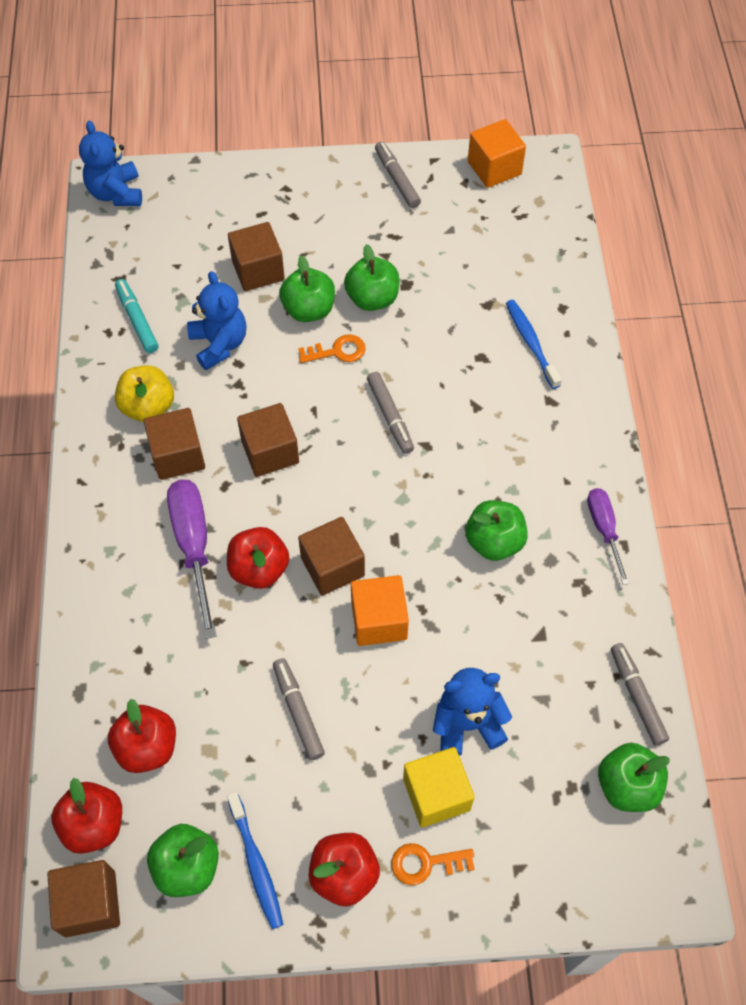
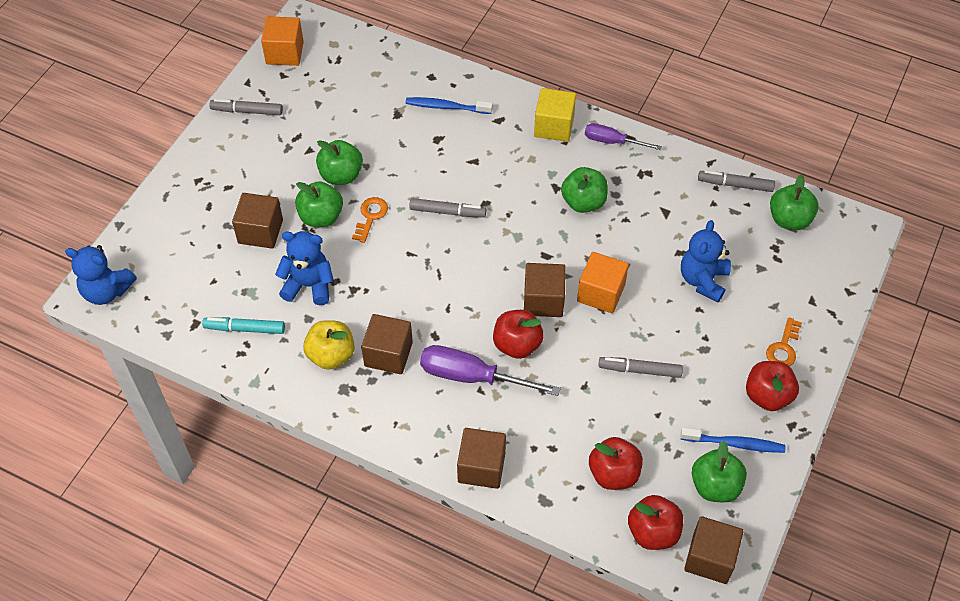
camera: 60 degrees left, 5 degrees down
(270, 452) = (426, 295): brown cube -> brown cube (481, 467)
(436, 794) = (741, 320): yellow cube -> yellow cube (554, 126)

